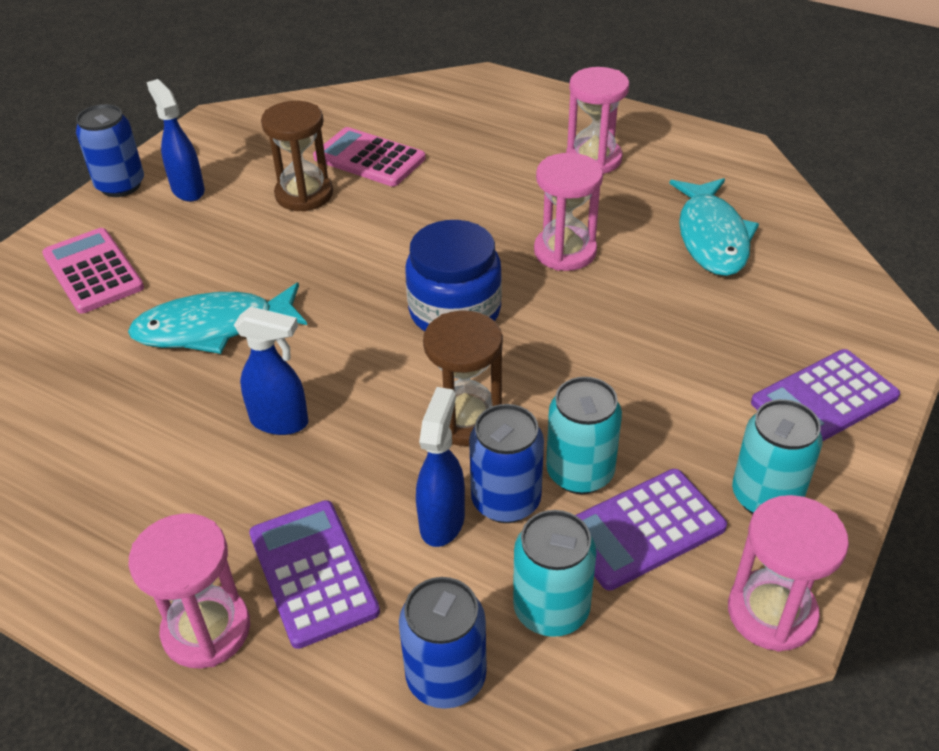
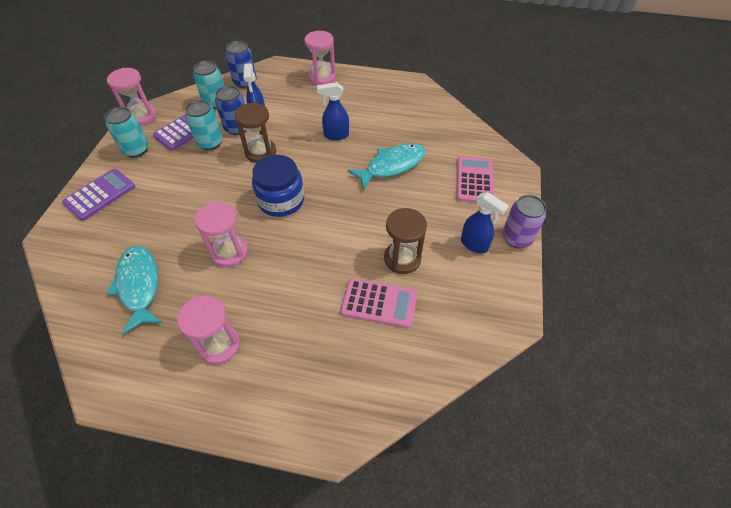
camera: 160 degrees right, 10 degrees up
(93, 271) = (474, 180): pink calculator -> pink calculator turned 120 degrees counterclockwise
(120, 185) = (516, 238): blue can -> purple can
(313, 573) = (297, 96): purple calculator -> none

